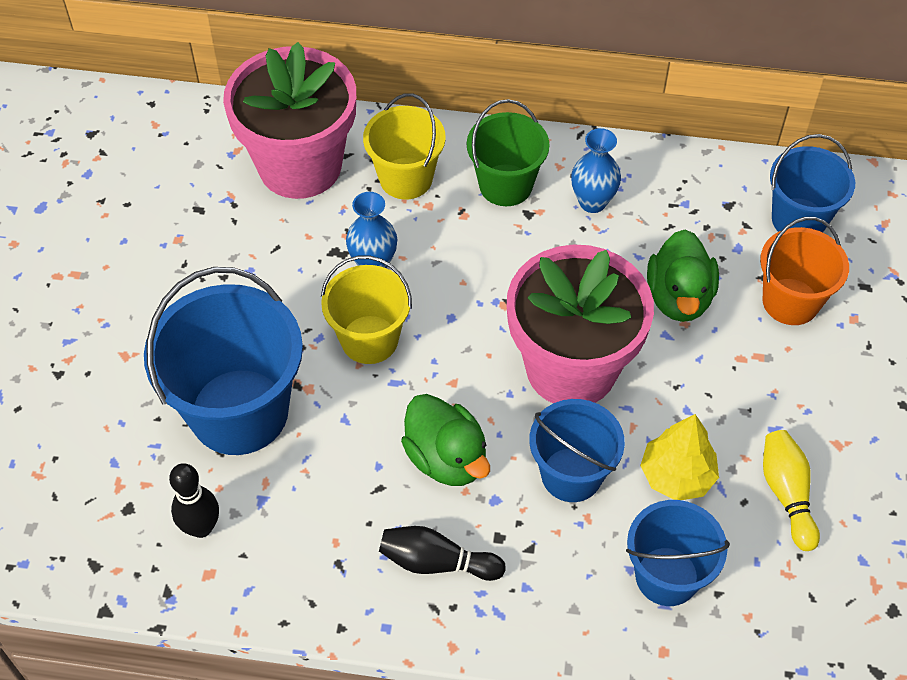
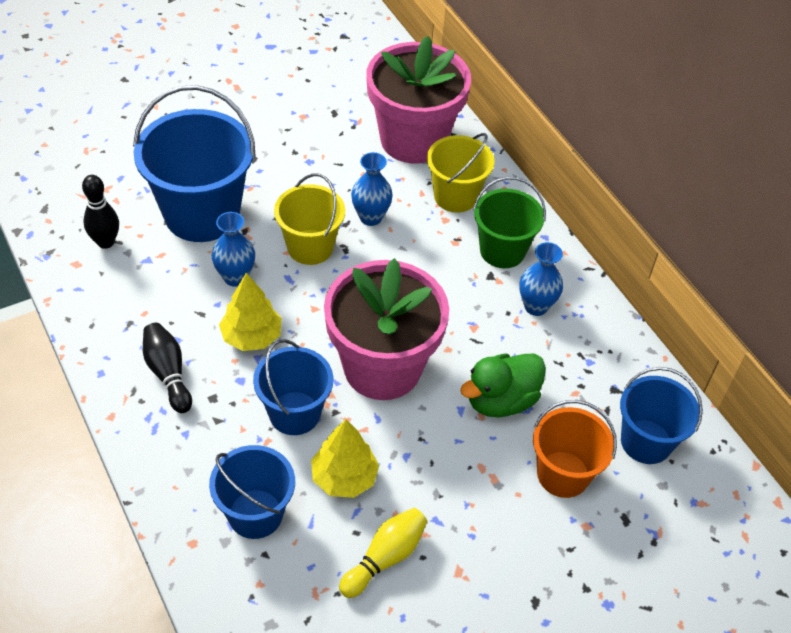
camera: 50 degrees right, 5 degrees down
(355, 429) = (235, 277): none -> blue vase
(446, 458) = (251, 336): green duck -> yellow tree

